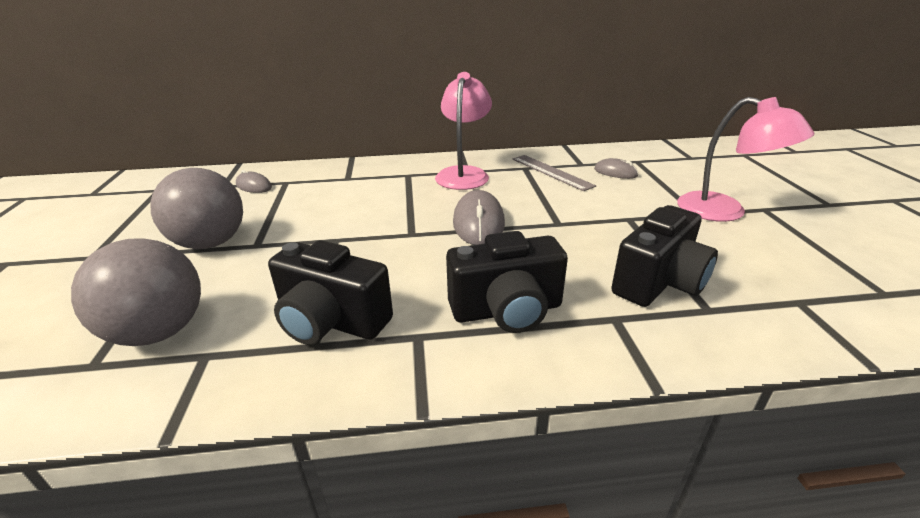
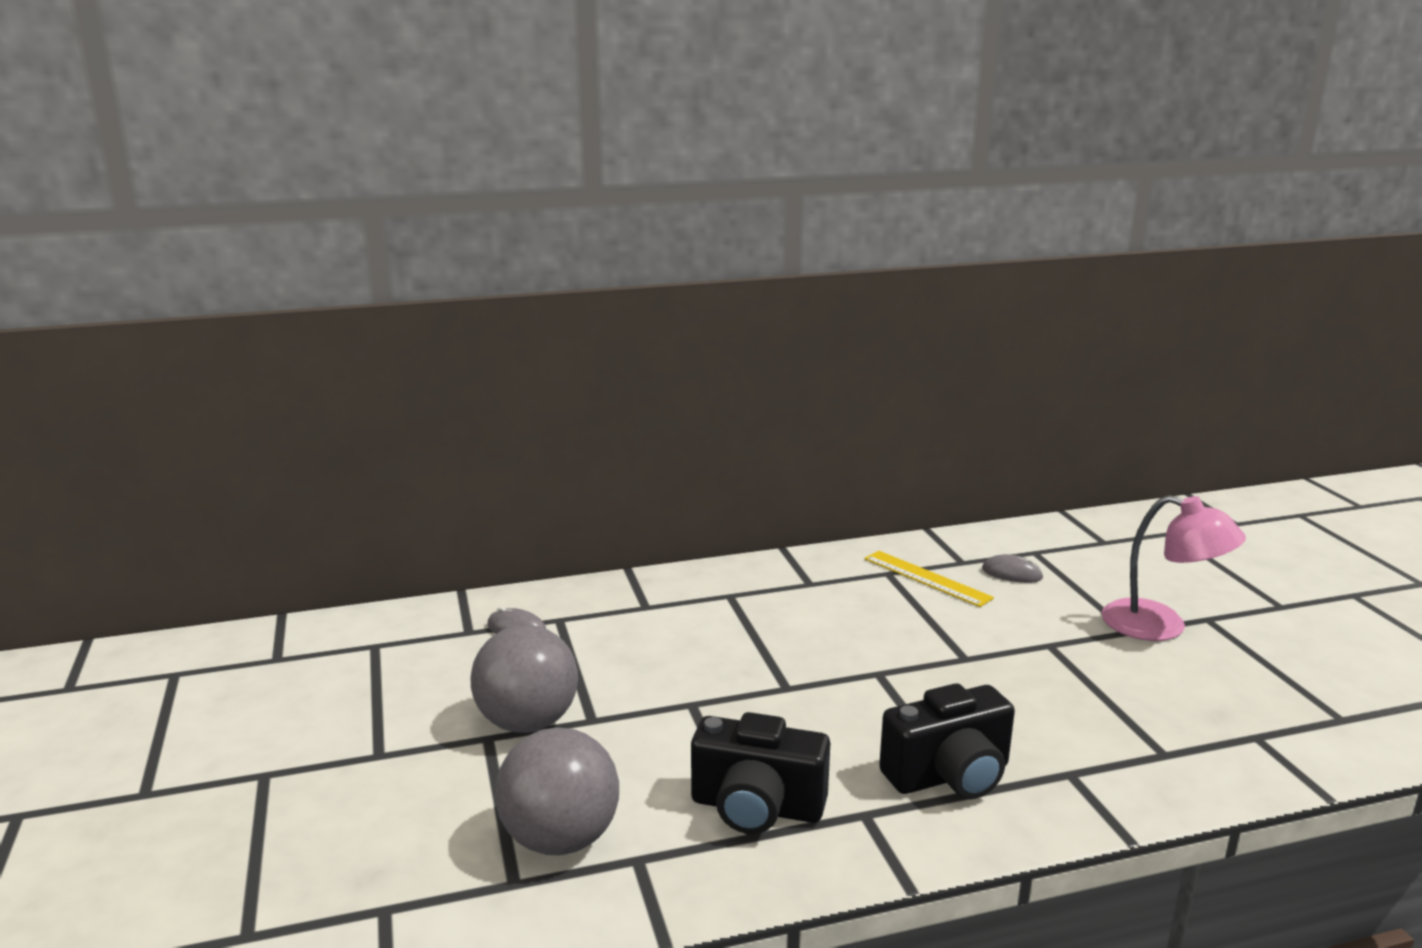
camera: 10 degrees left, 10 degrees down
(464, 174) = (808, 589): pink lamp -> none
(478, 223) = (865, 665): grey mouse -> none
(551, 172) = (926, 578): grey ruler -> yellow ruler
(659, 282) = (1105, 727): black camera -> none

